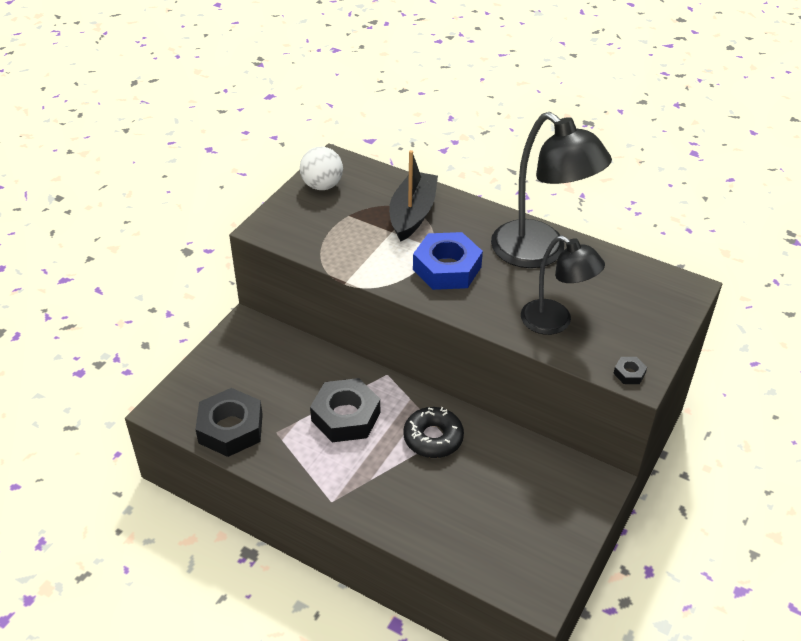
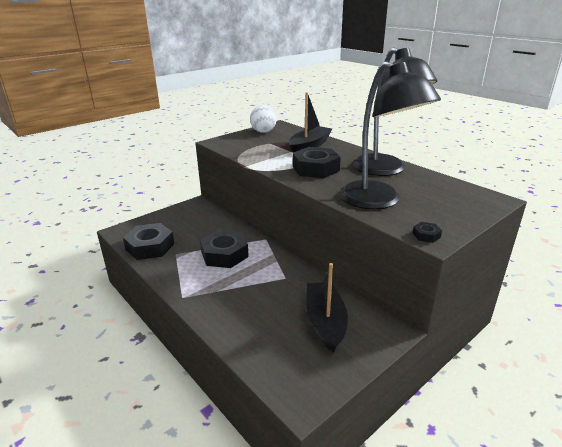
camera: 20 degrees right, 15 degrees down
(433, 438) = (275, 277): black donut -> none
(447, 268) = (315, 168): blue nut -> black nut
(522, 491) = (325, 322): none -> black boat
(555, 322) = (378, 201): black lamp -> black lamp, size x1.57

